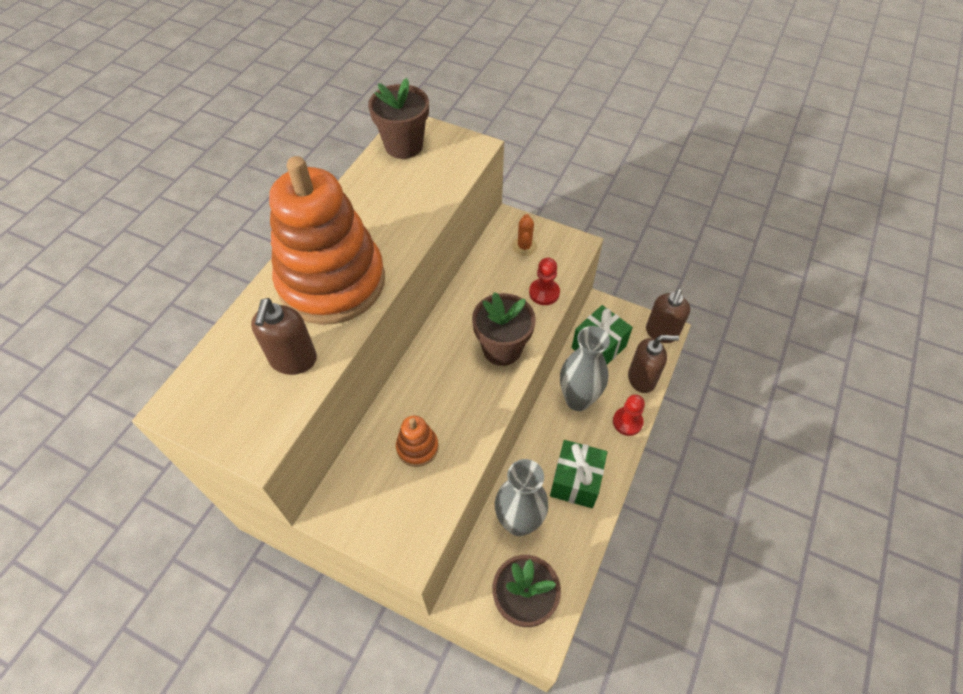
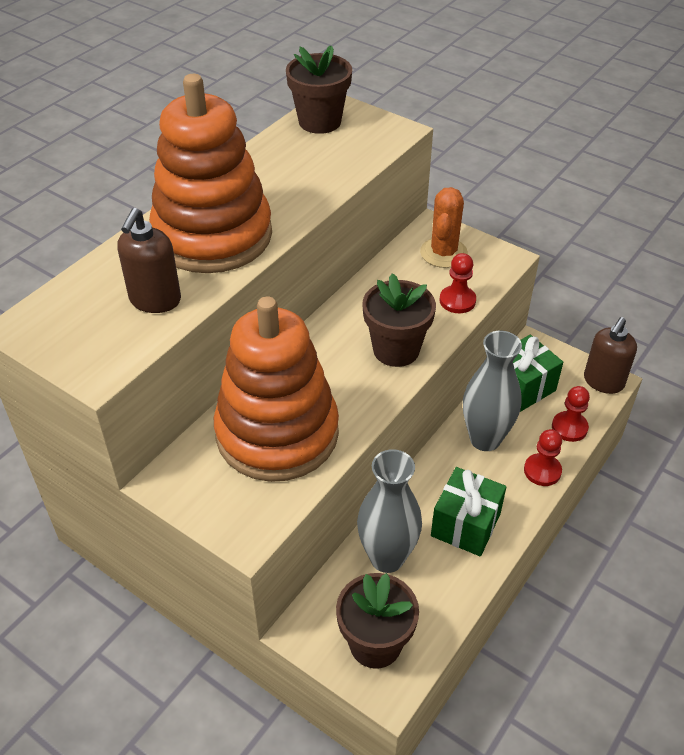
camera: 10 degrees right, 10 degrees down
(417, 447) = (277, 433): orange stacking toy -> orange stacking toy, size x2.50
(524, 247) = (443, 253): orange cactus -> orange cactus, size x1.61
(642, 379) = (569, 427): brown soap dispenser -> red pawn

